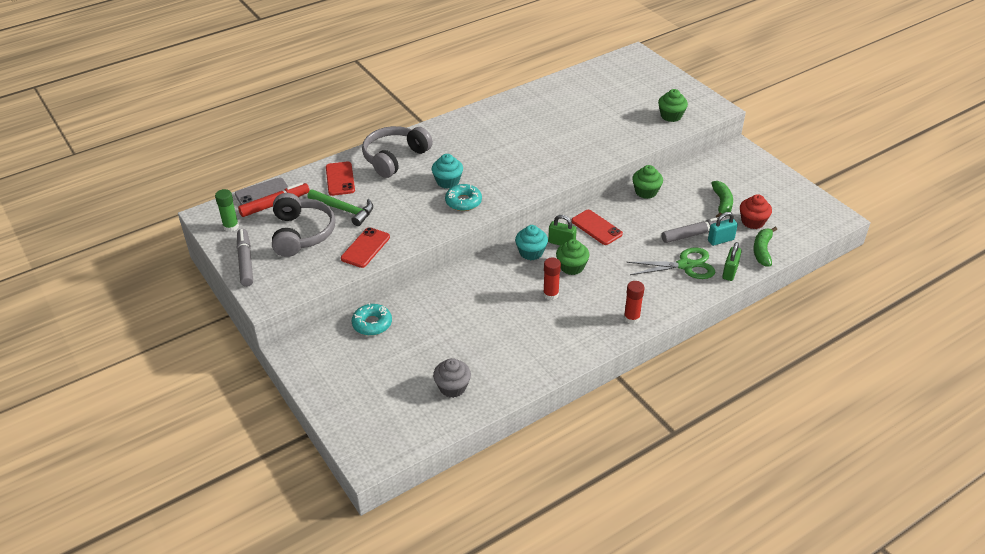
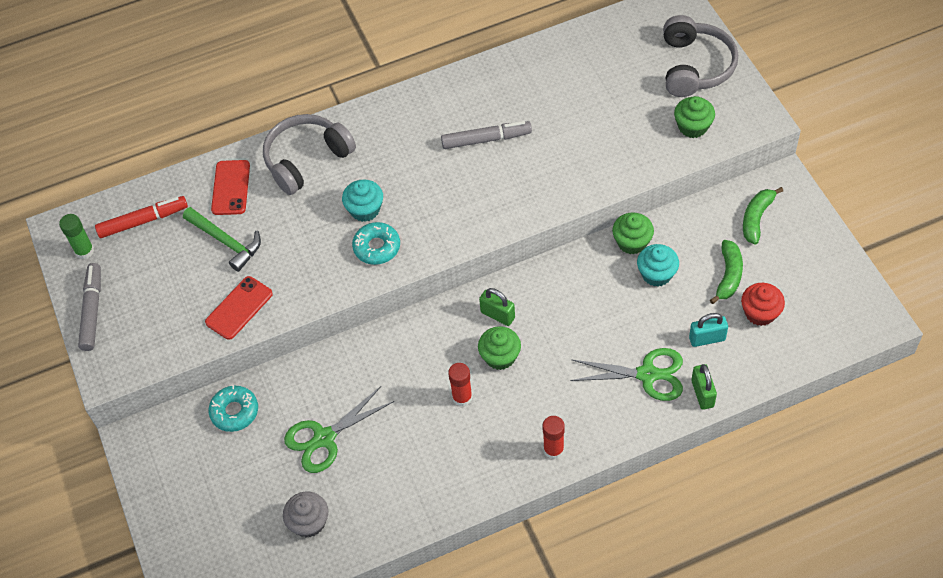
camera: 15 degrees right, 15 degrees up
(262, 193) = (131, 199): grey phone -> none
(301, 233) = (166, 274): grey headphones -> grey headphones (695, 66)
(450, 332) = (324, 438): none -> green scissors
(531, 252) = (454, 325): turquoise cupcake -> turquoise cupcake (656, 274)
(596, 227) = (549, 295): red phone -> none
(694, 234) = (675, 323): grey marker -> grey marker (486, 139)
(730, 272) = (702, 394): green padlock -> green padlock turned 45 degrees counterclockwise
(762, 250) = (757, 364): green banana -> green banana (756, 218)

